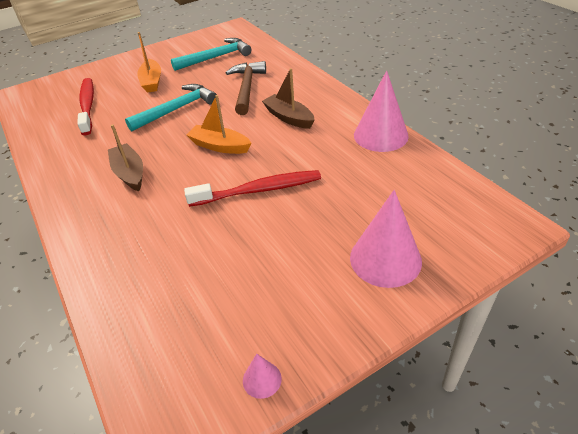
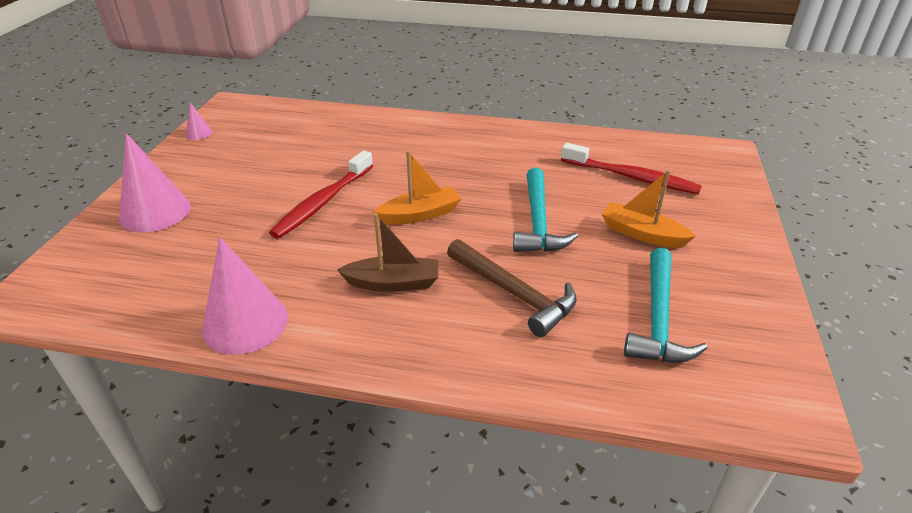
camera: 130 degrees right, 5 degrees down
(129, 173) = (458, 159): brown boat -> none

